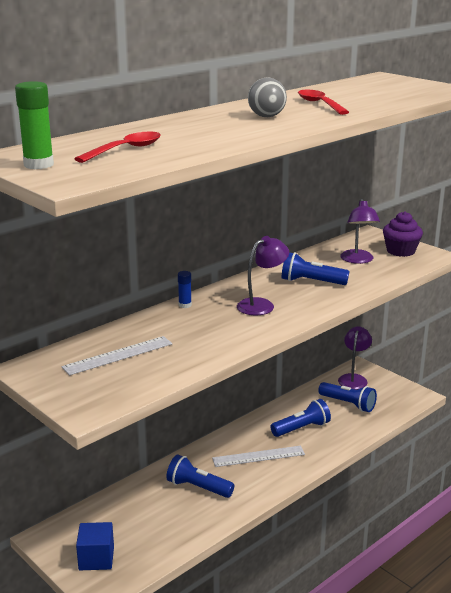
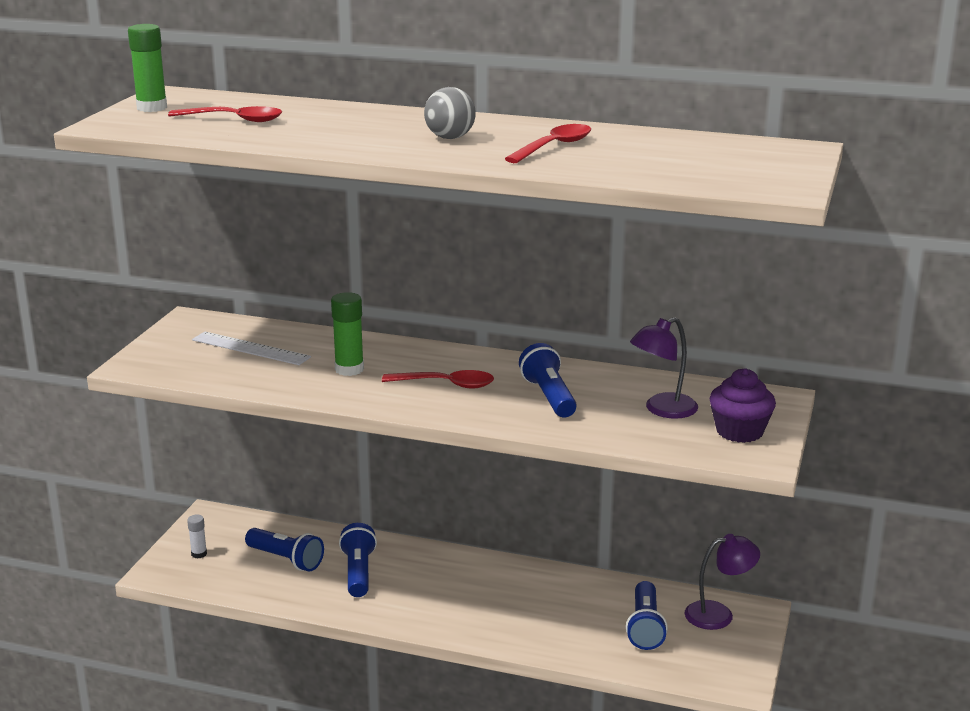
camera: 60 degrees right, 0 degrees up
(96, 558) = (199, 554): blue cube -> white glue stick
(185, 305) = (399, 346): blue glue stick -> none
(201, 329) = (349, 369): none -> green glue stick
(258, 456) = (454, 593): white ruler -> none
(262, 305) = (446, 384): purple lamp -> red spoon
(301, 428) = (546, 607): blue flashlight -> blue flashlight (286, 559)

